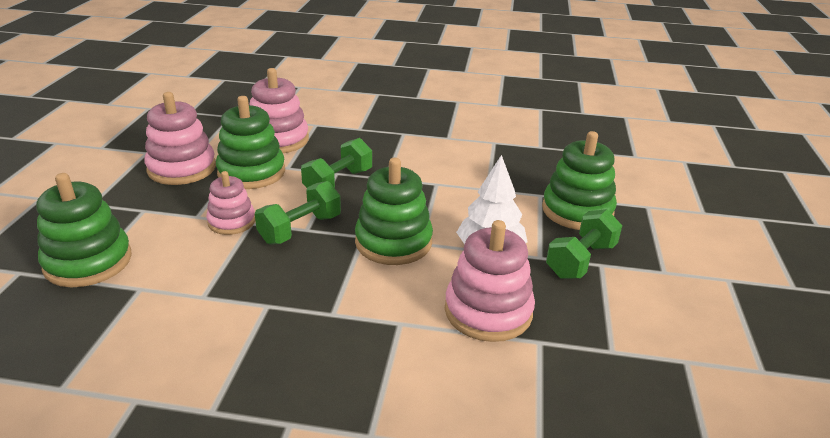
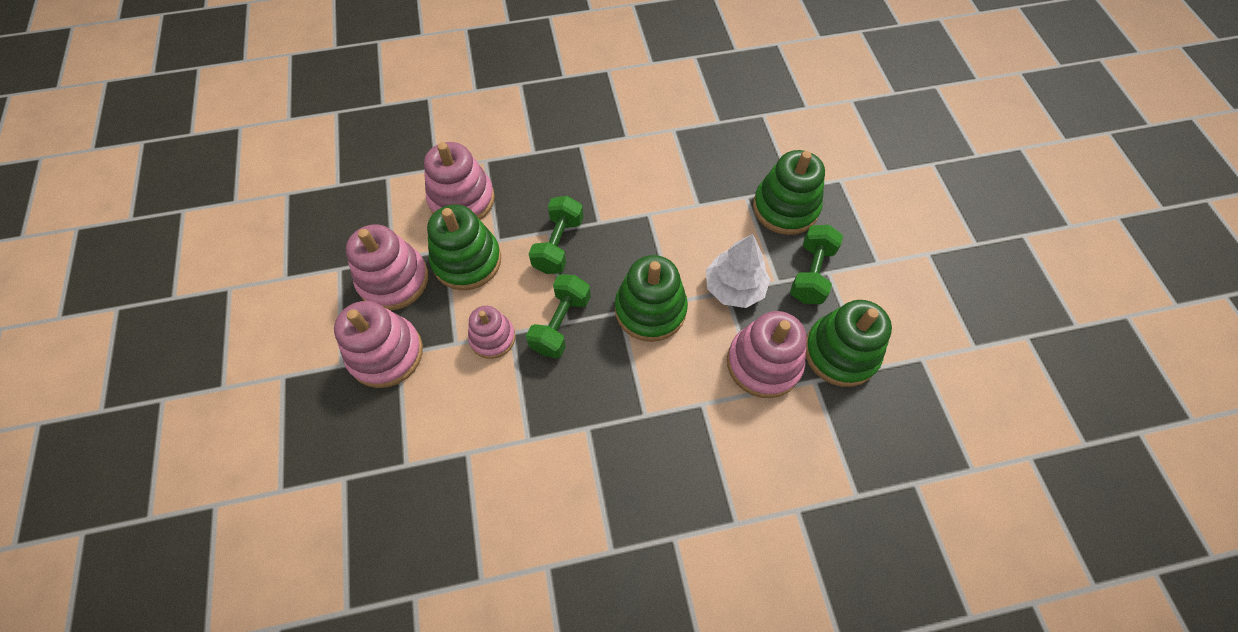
camera: 20 degrees left, 30 degrees up
(88, 262) = (397, 440): green stacking toy -> green stacking toy (840, 352)
(133, 207) = (386, 353): none -> pink stacking toy

